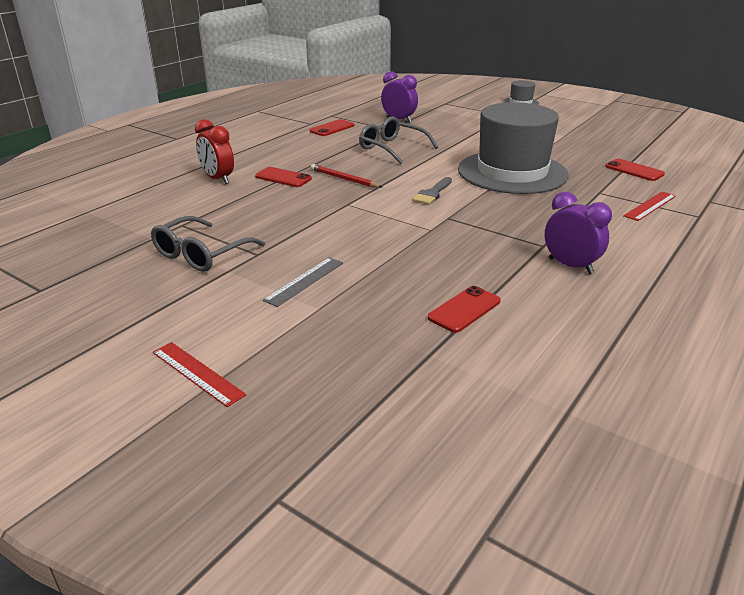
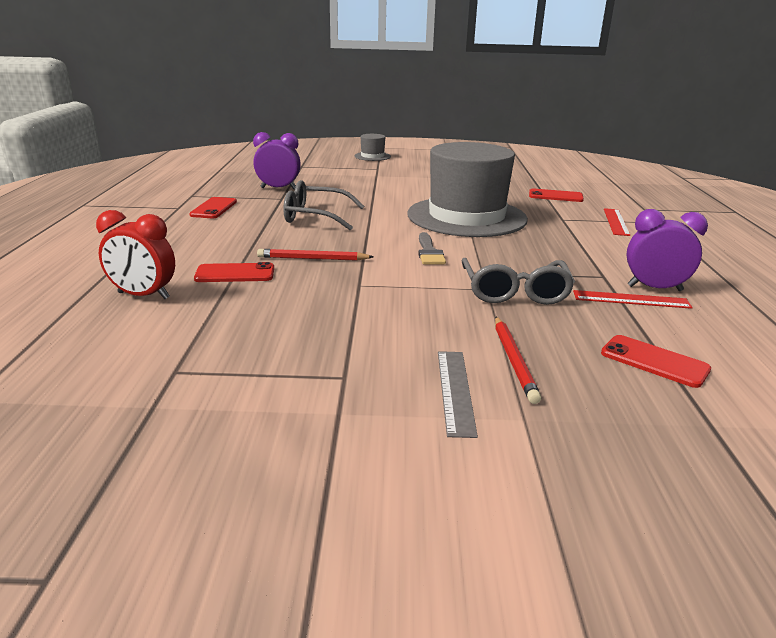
camera: 35 degrees left, 5 degrees down
(197, 373) = (532, 592): red ruler -> red ruler (631, 299)
(201, 254) = (267, 403): grey glasses -> grey glasses (514, 291)
(368, 277) = (514, 360): none -> red pencil
(464, 309) = (654, 361): red phone -> red phone turned 60 degrees counterclockwise

